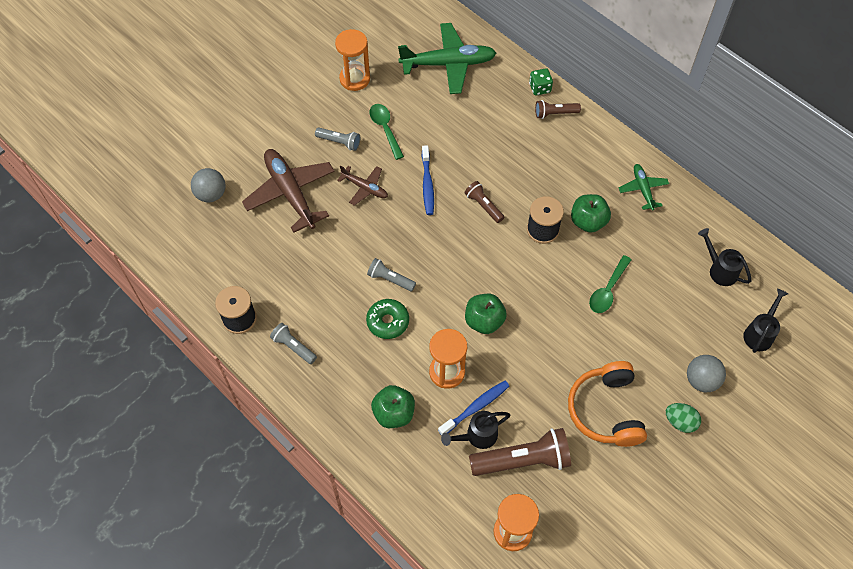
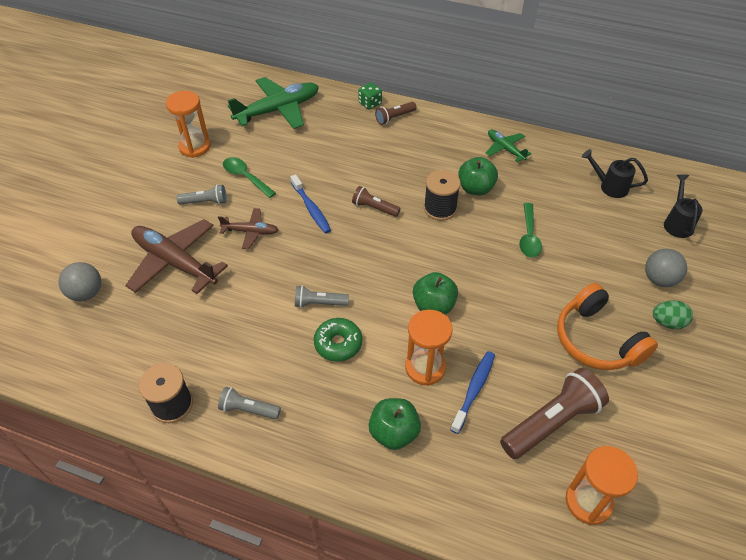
camera: 25 degrees left, 10 degrees down
(477, 436) = (492, 418): black watering can -> none

